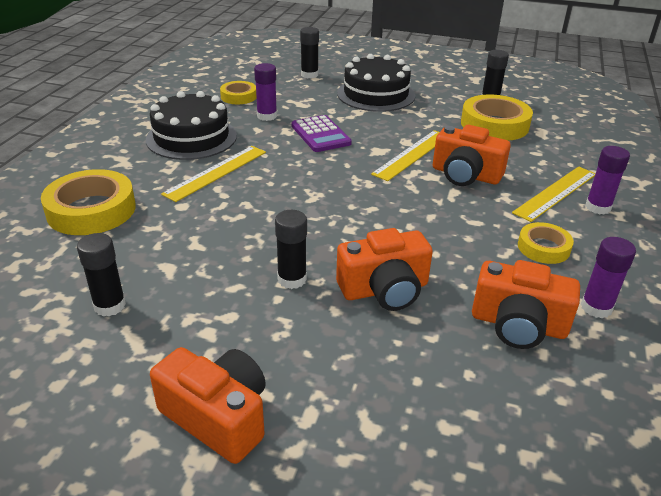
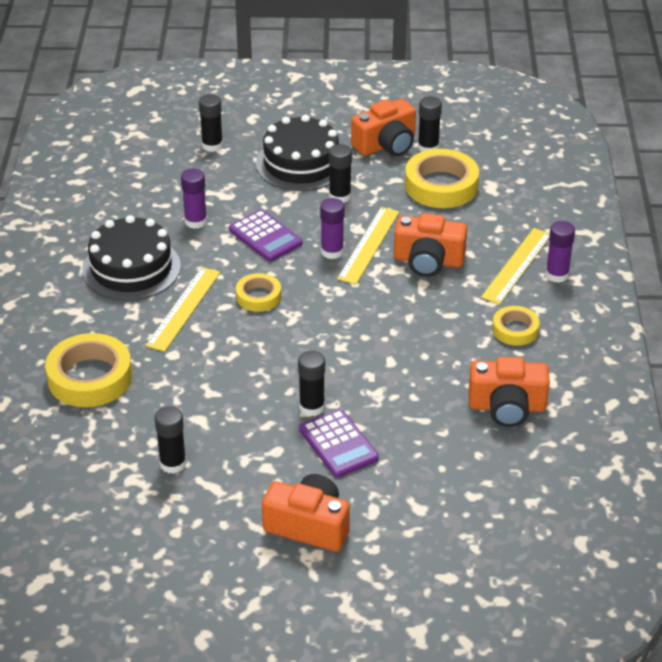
camera: 15 degrees left, 5 degrees up
(238, 96) = (149, 197): yellow tape -> yellow tape (258, 296)
(302, 324) = (338, 444): none -> purple calculator
(384, 289) = (393, 399): orange camera -> orange camera (386, 144)
(400, 119) = (340, 196): none -> black glue stick
(596, 307) = (565, 378): purple glue stick -> purple glue stick (332, 251)

